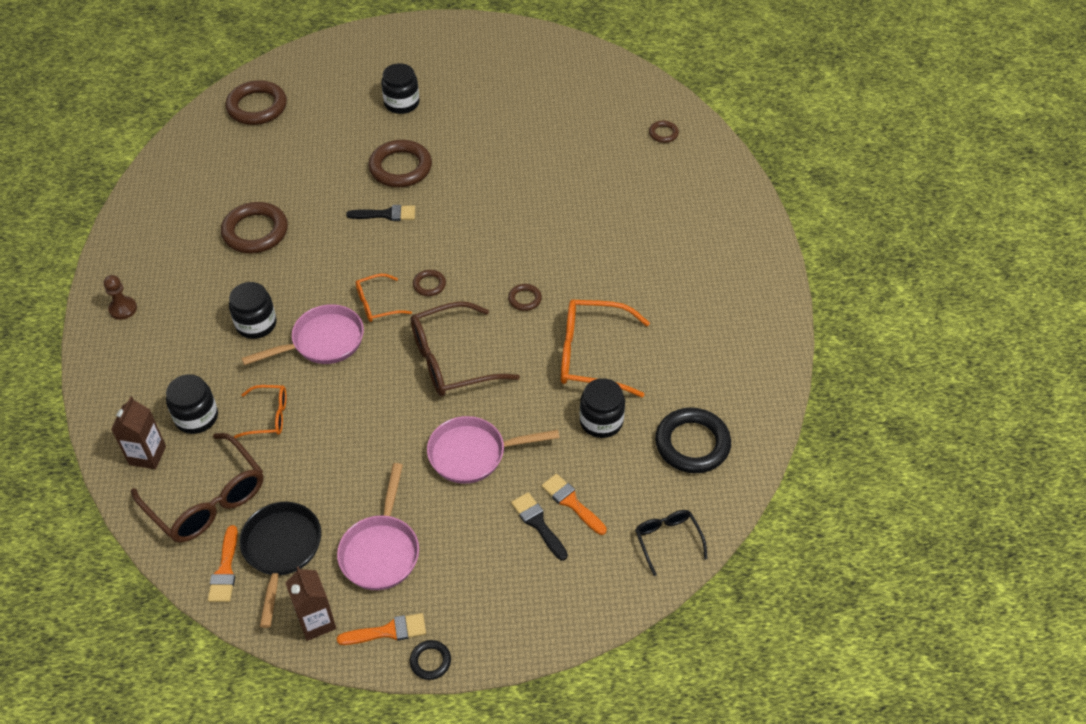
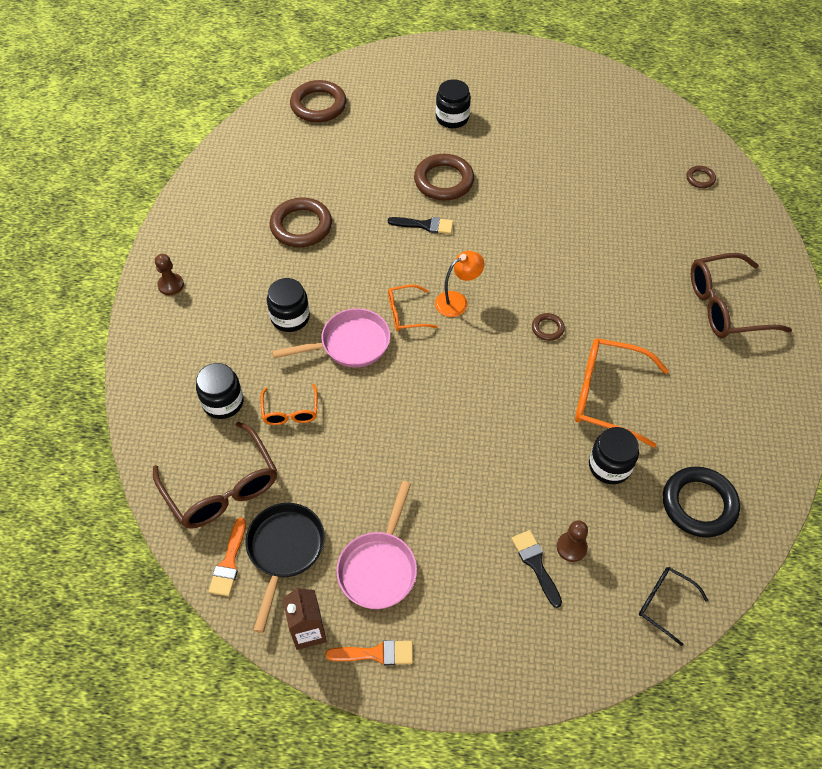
camera: 10 degrees right, 5 degrees up
(147, 455) = (173, 434): brown carton -> none
(269, 416) = (290, 412): orange glasses -> orange glasses turned 75 degrees clockwise
(429, 285) = (457, 301): brown ring -> orange lamp
(430, 661) = (413, 693): black ring -> none
(451, 360) = (470, 381): brown glasses -> brown glasses (725, 306)
(473, 454) = (480, 481): pink pan -> none
(571, 502) = (571, 547): orange brush -> brown pawn
(667, 540) = (664, 603): black glasses -> black glasses turned 45 degrees counterclockwise

